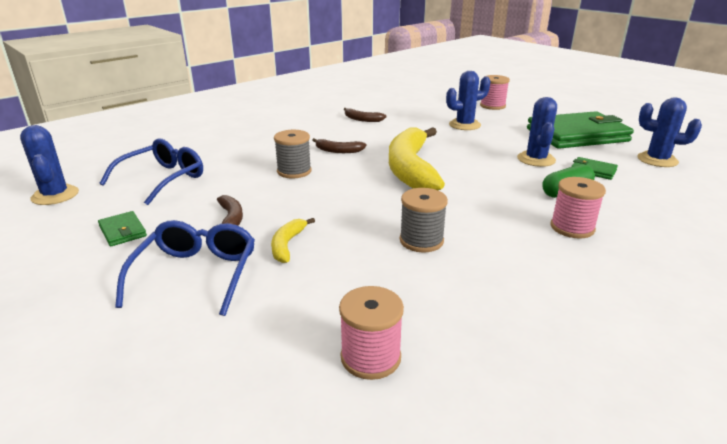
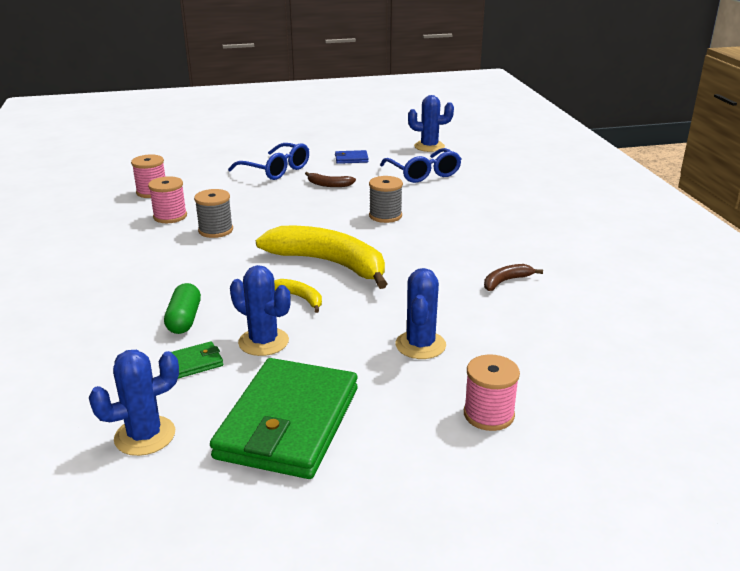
camera: 120 degrees right, 0 degrees up
(123, 231) = (351, 159): green wallet -> blue wallet
(287, 245) = (272, 193): yellow banana -> yellow banana (300, 298)
(338, 151) = (413, 243): brown banana -> none
(572, 228) = (140, 290): pink spool -> pink spool (170, 216)

